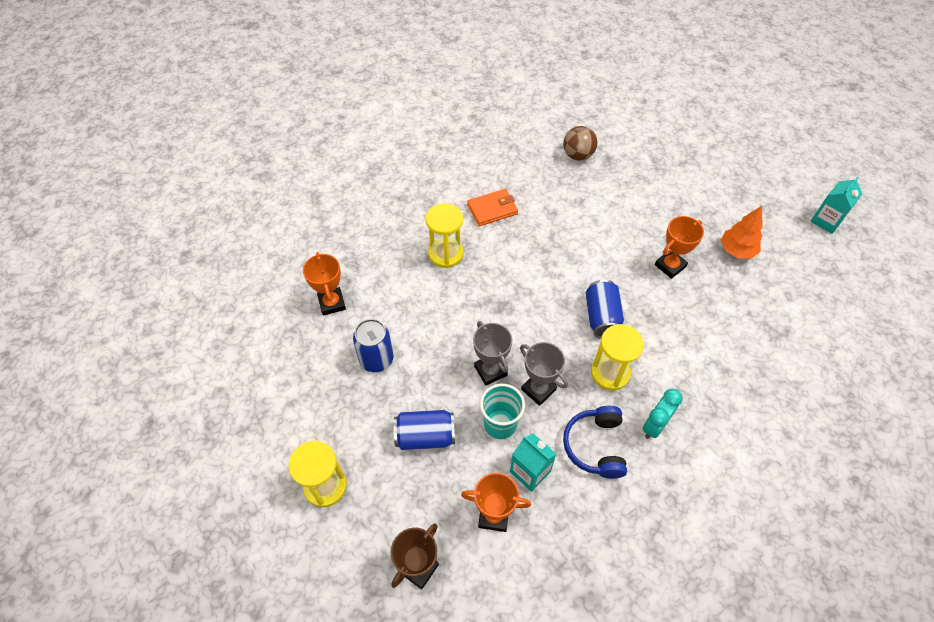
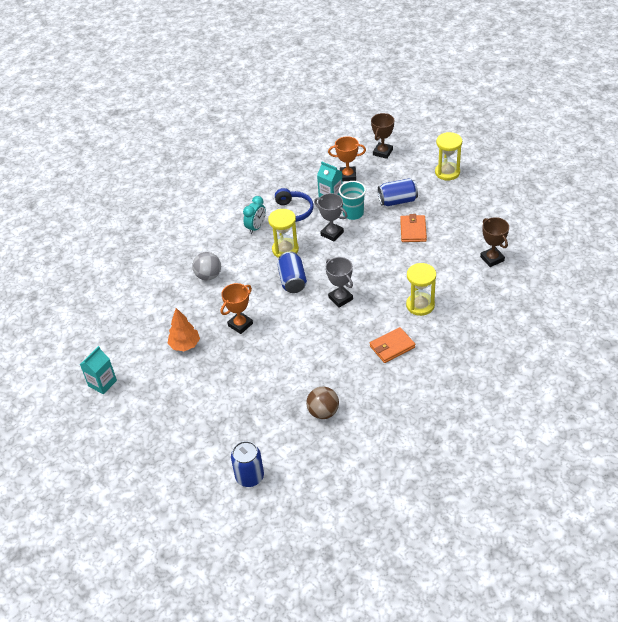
camera: 175 degrees right, 10 degrees down
(332, 303) = (492, 259): orange trophy -> brown trophy
(376, 359) = (444, 232): blue can -> blue can (250, 477)
(419, 372) = (413, 230): none -> orange wallet
(490, 371) = (366, 238): grey trophy -> grey trophy (340, 298)
(720, 347) = (208, 276): none -> grey ball

